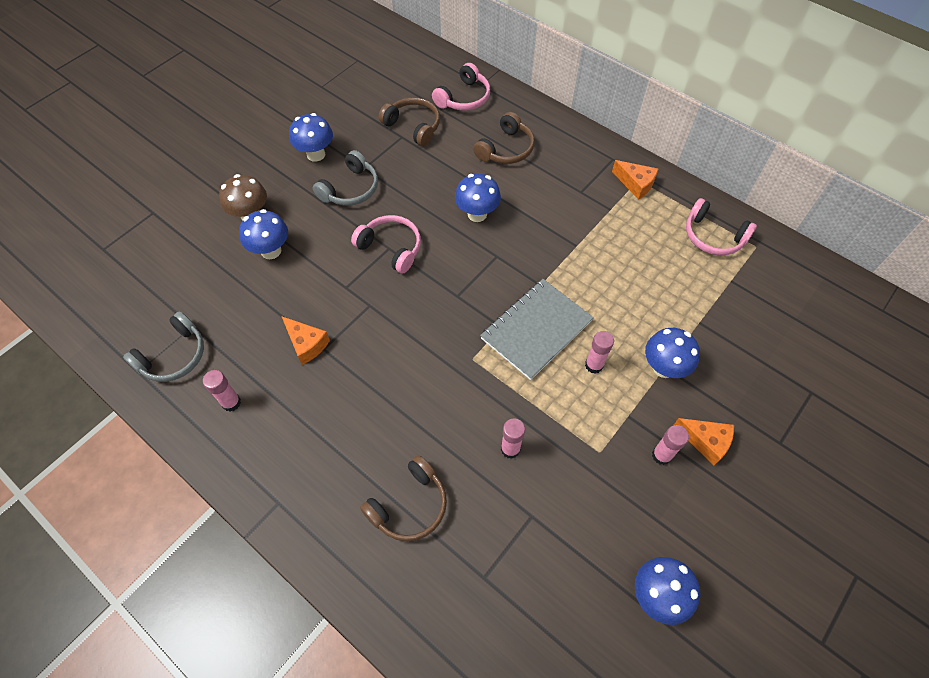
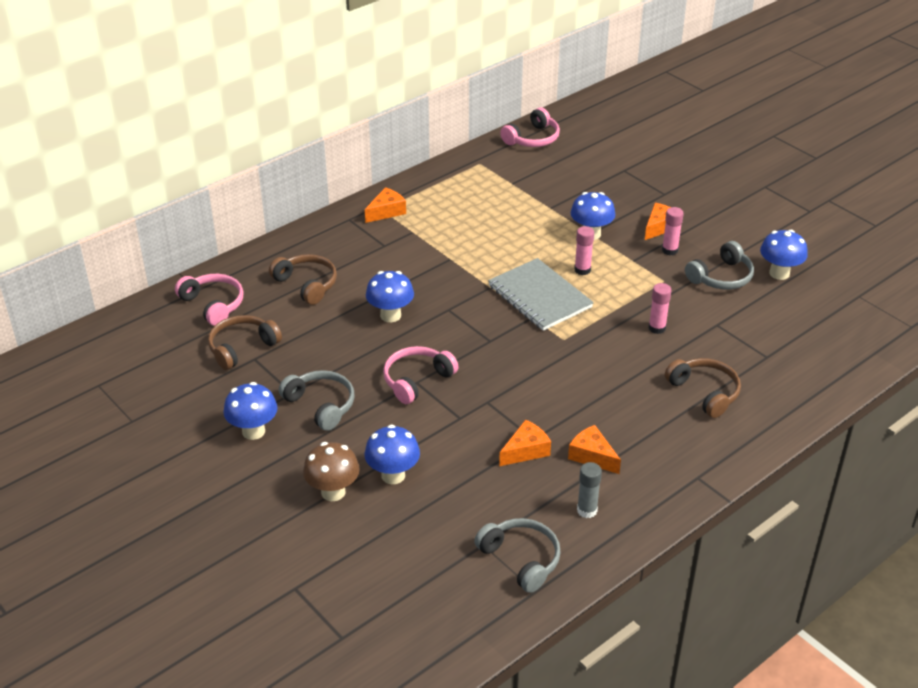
camera: 80 degrees left, 20 degrees down
(231, 402) = (587, 510): pink glue stick -> grey glue stick
(303, 401) = (592, 456): none -> orange cheese
(626, 519) = (721, 277): none -> grey headphones
(713, 236) = (462, 182): pink headphones -> pink headphones (533, 139)

